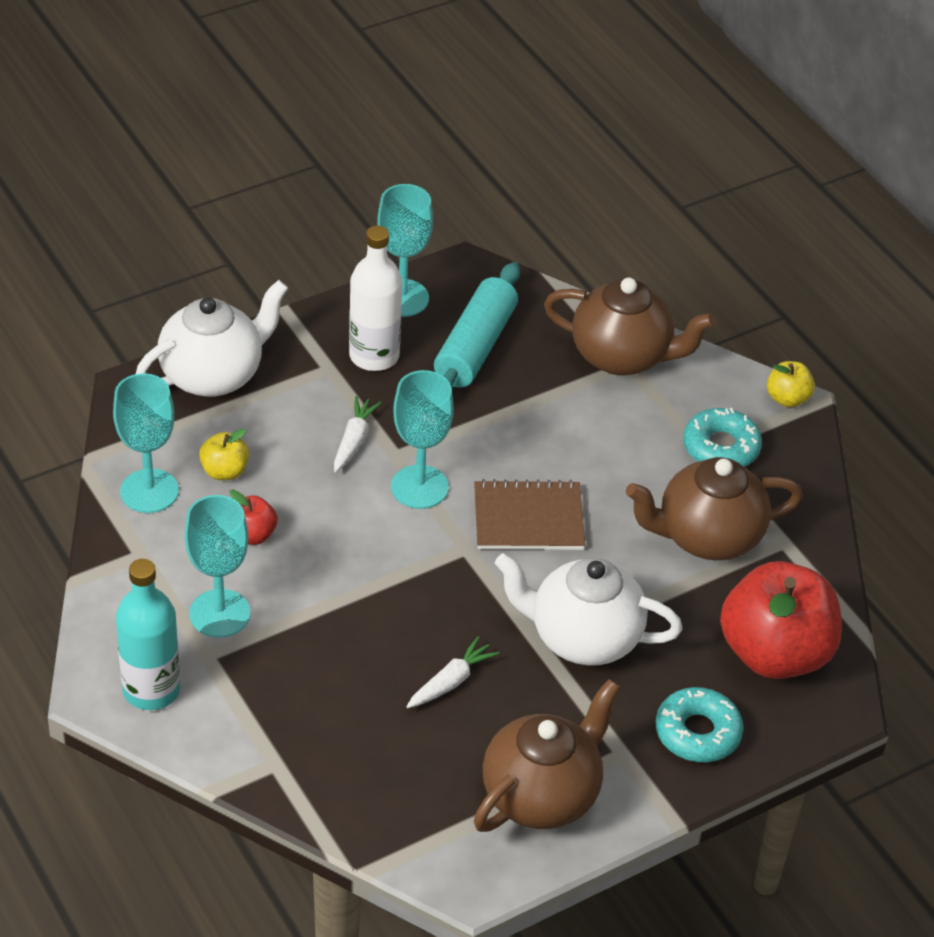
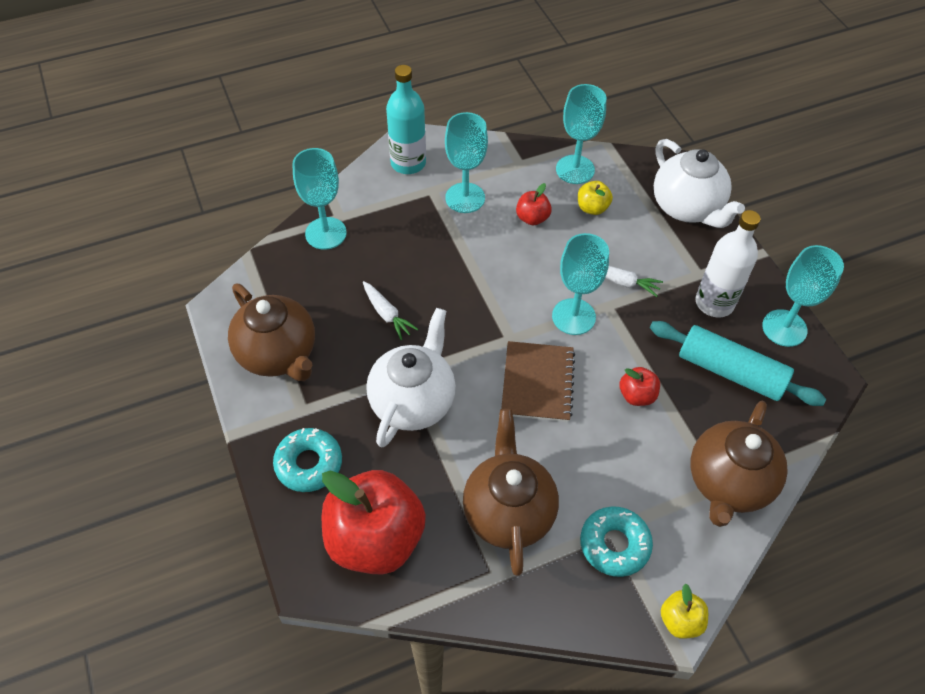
camera: 100 degrees right, 10 degrees up
(312, 775) = (326, 233): none -> turquoise goblet
(526, 428) = (637, 395): none -> red apple

